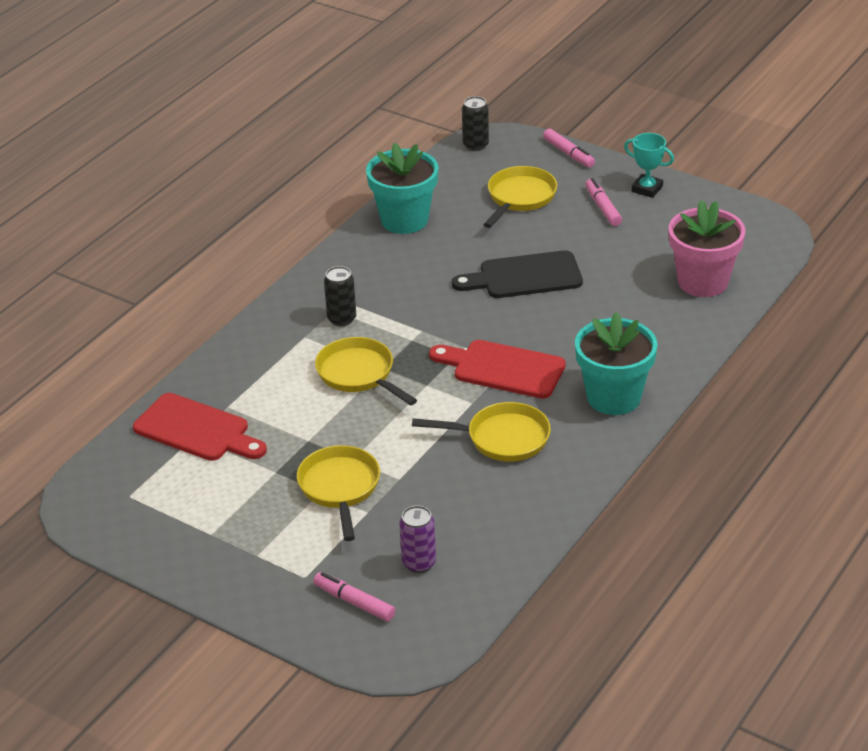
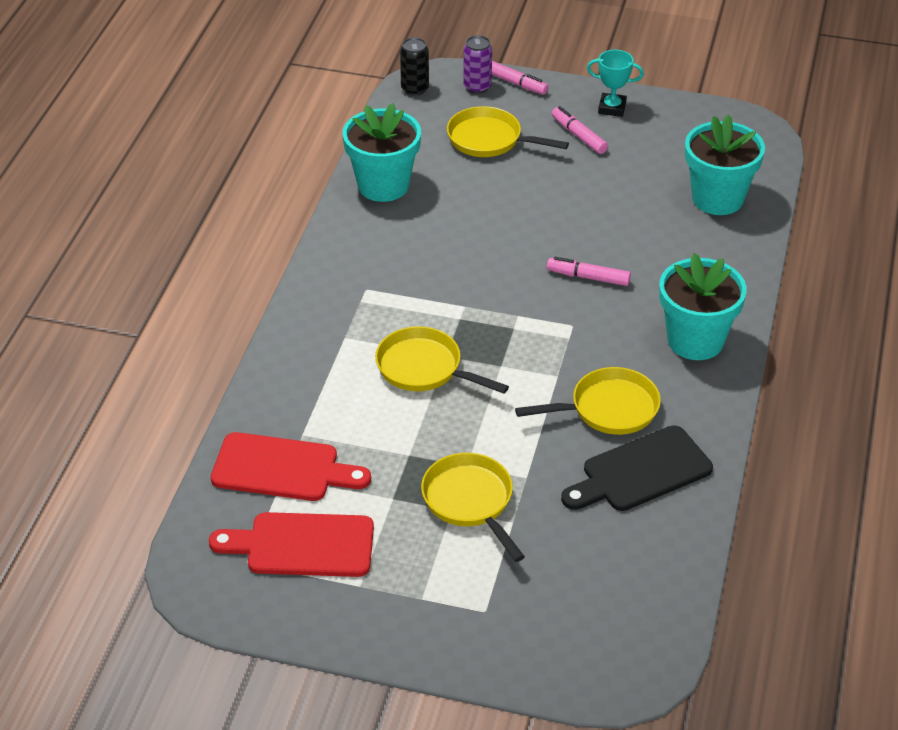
camera: 20 degrees left, 5 degrees up
(341, 319) = (374, 309): black can -> none
(354, 602) = (551, 627): pink marker -> pink marker (588, 277)
(419, 563) = (595, 567): purple can -> purple can (477, 87)
(503, 369) = (570, 332): red cutting board -> red cutting board (303, 545)
(519, 198) = (490, 140): yellow pan -> yellow pan turned 75 degrees counterclockwise
(524, 276) = (539, 225): black cutting board -> black cutting board (641, 471)
(703, 282) = (717, 198): pink flower pot -> turquoise flower pot

